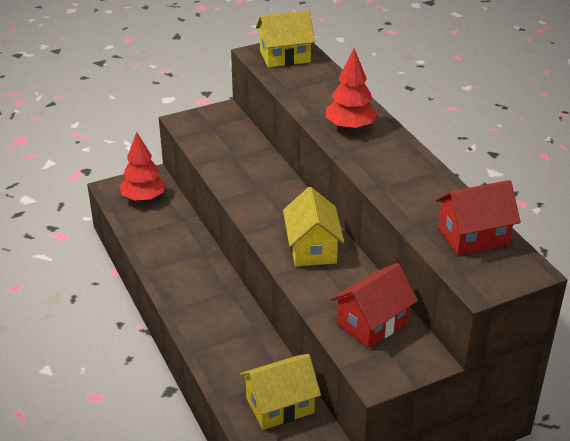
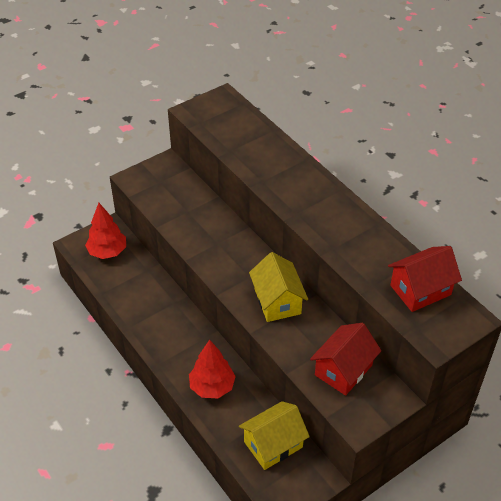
camera: 10 degrees left, 10 degrees up
(285, 56) = (218, 112): yellow house -> none
(350, 127) = (293, 186): red tree -> red tree (212, 386)

